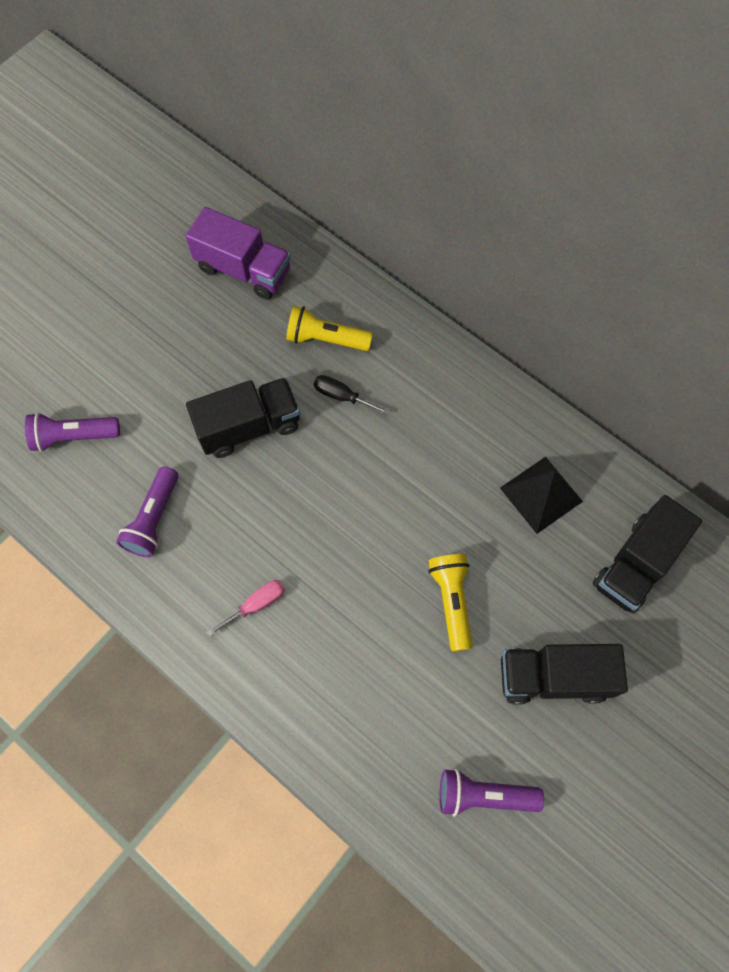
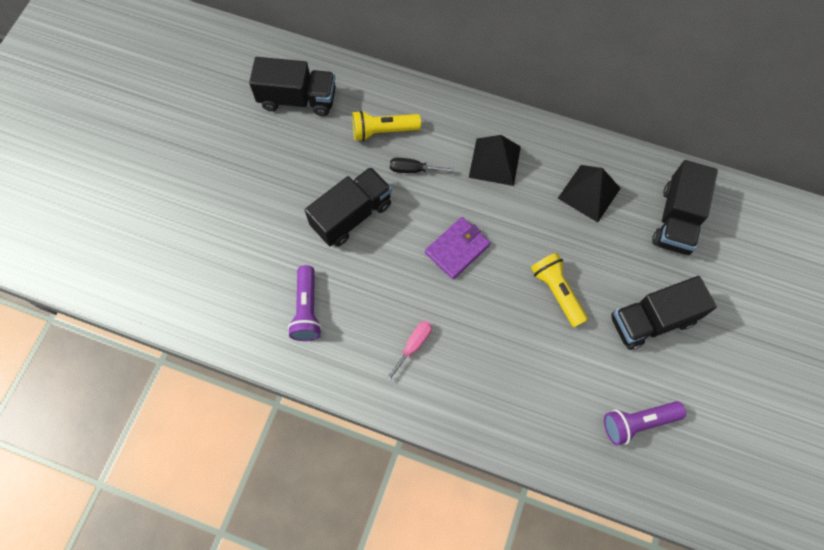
camera: 20 degrees left, 0 degrees up
(73, 436) = (216, 268): purple flashlight -> none
(243, 269) = (298, 99): purple truck -> black truck
(354, 508) = (457, 249): none -> purple wallet
(442, 418) = (494, 161): none -> black pyramid

